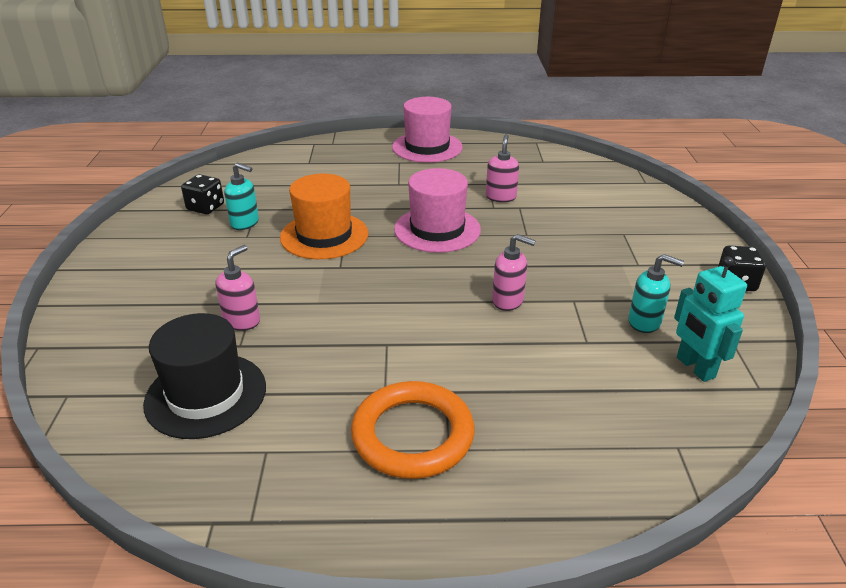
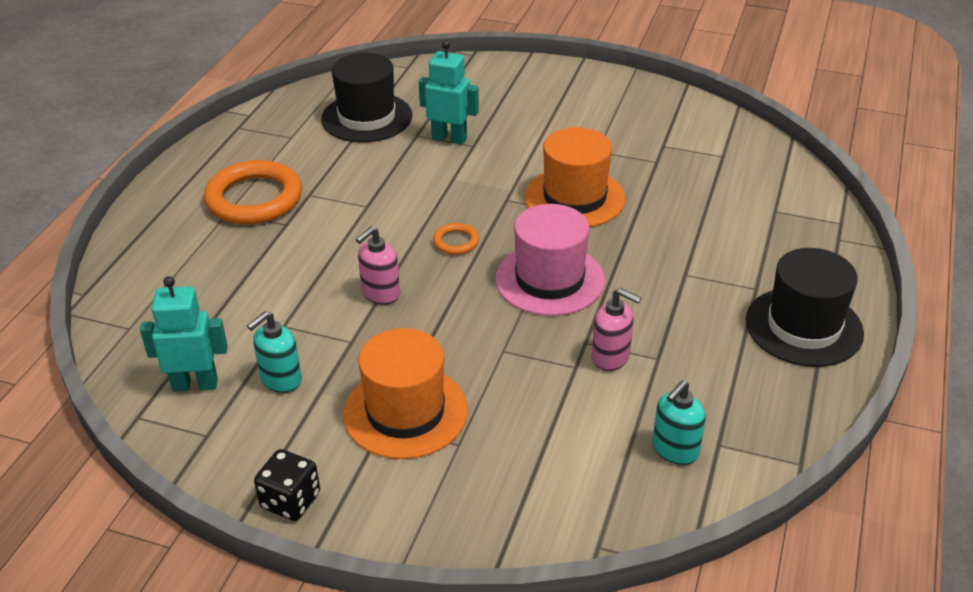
camera: 110 degrees right, 5 degrees up
(205, 207) = (672, 131): black dice -> none
(242, 321) = (449, 138): pink soap dispenser -> turquoise robot
(245, 223) = (626, 152): turquoise soap dispenser -> turquoise soap dispenser (675, 450)
(415, 279) = (456, 242): none -> orange ring
(427, 147) = (804, 327): pink hat -> black hat
(618, 258) = (405, 412): none -> orange hat

